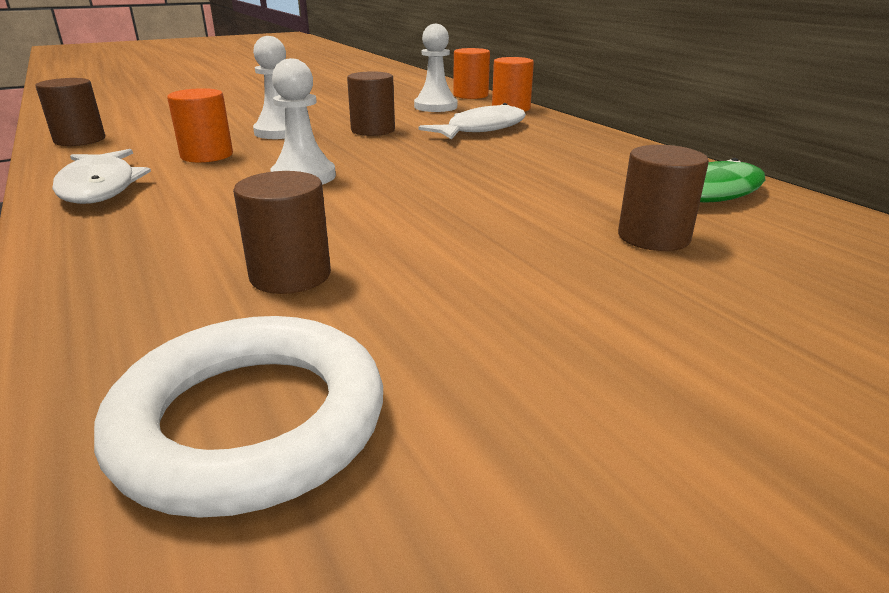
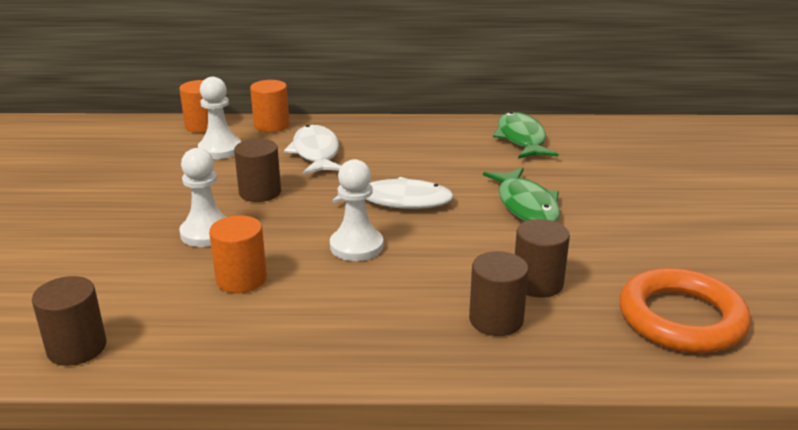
camera: 60 degrees left, 0 degrees up
(100, 187) = (282, 342): white fish -> white fish (399, 201)
(250, 421) = (681, 318): white ring -> orange ring
(509, 231) = (526, 205): none -> green fish
(653, 237) = (564, 173): brown cylinder -> brown cylinder (496, 320)

